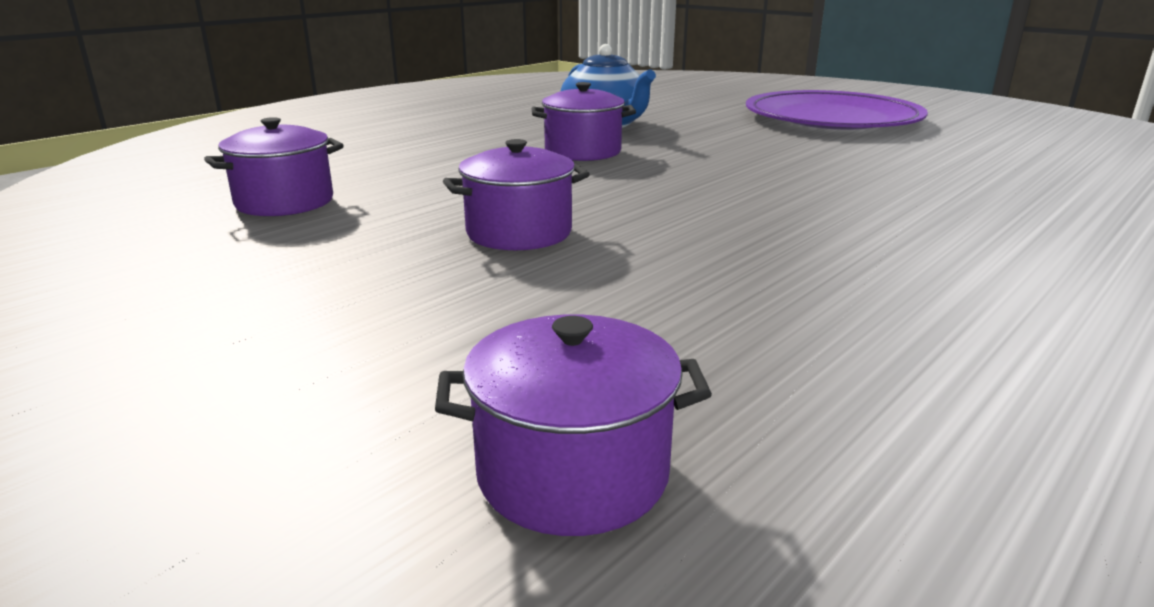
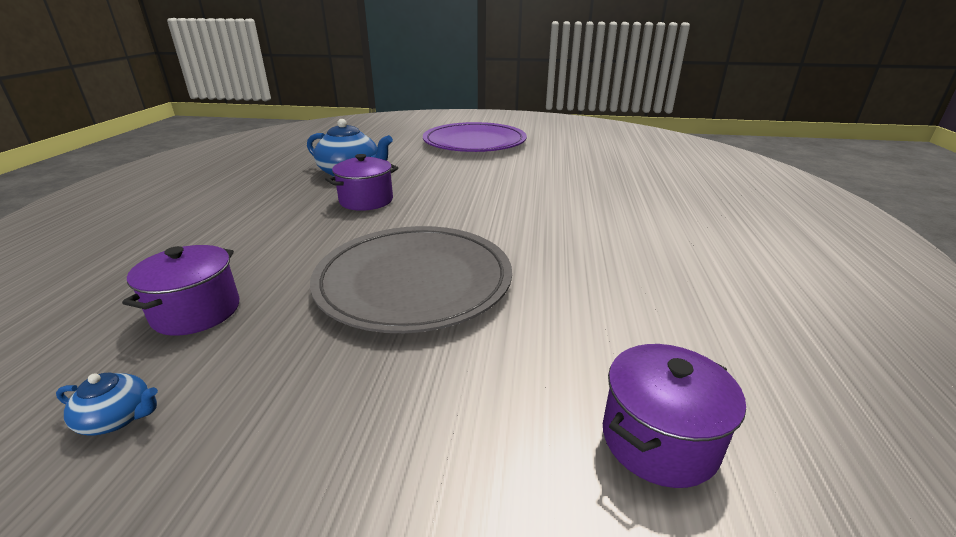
camera: 35 degrees left, 5 degrees up
(130, 254) = (118, 418): none -> blue teapot
(519, 233) = (414, 281): purple pot -> grey plate

